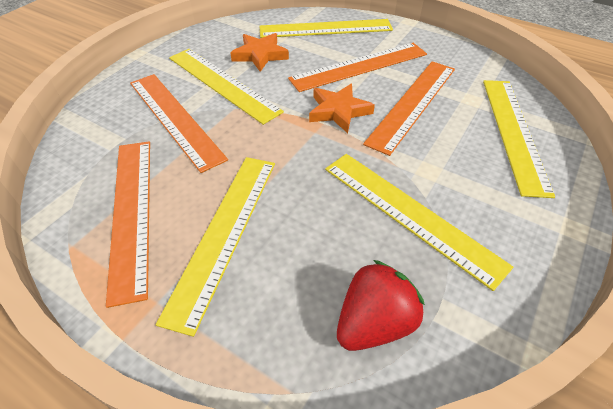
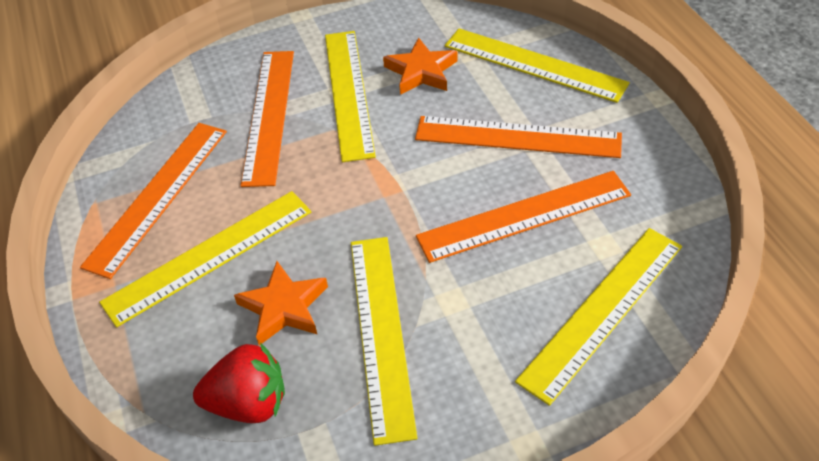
camera: 40 degrees right, 0 degrees up
(338, 111) = (432, 184): orange star -> orange star (284, 307)

